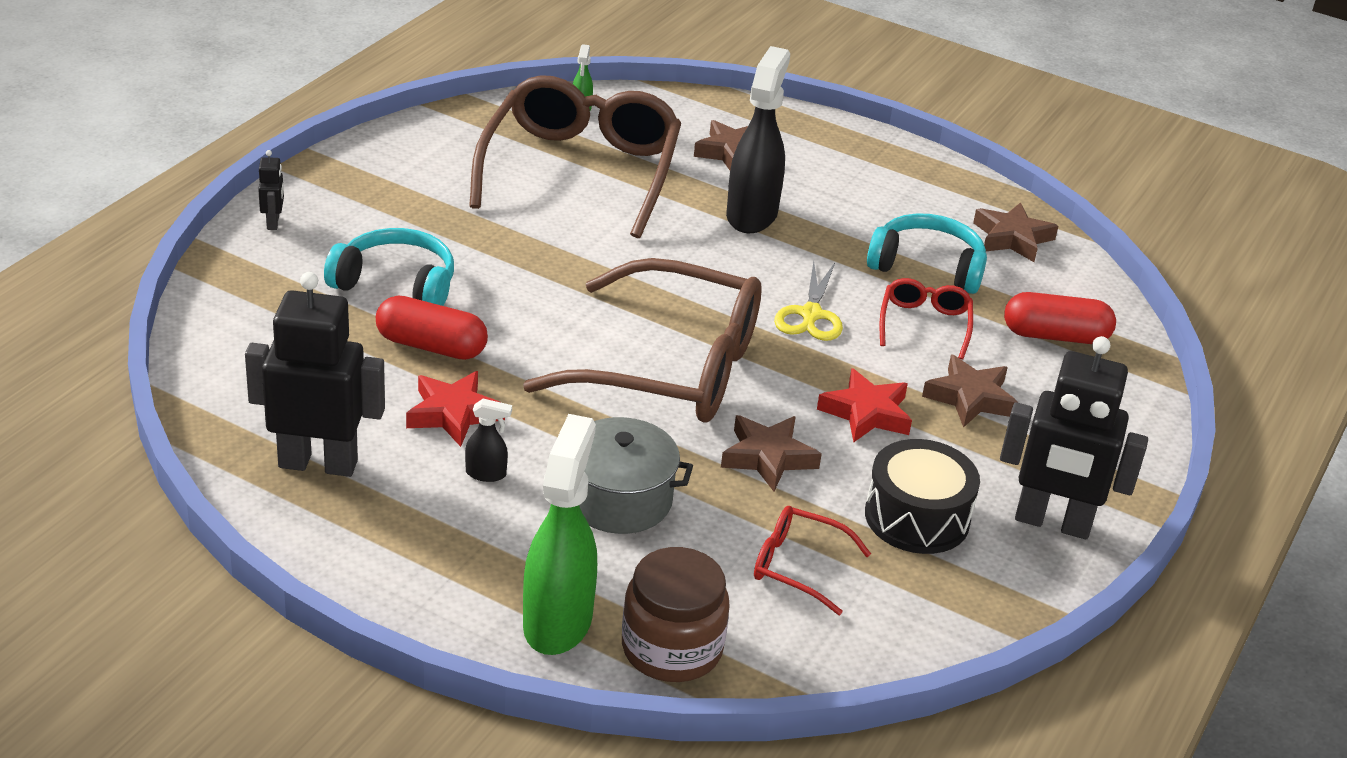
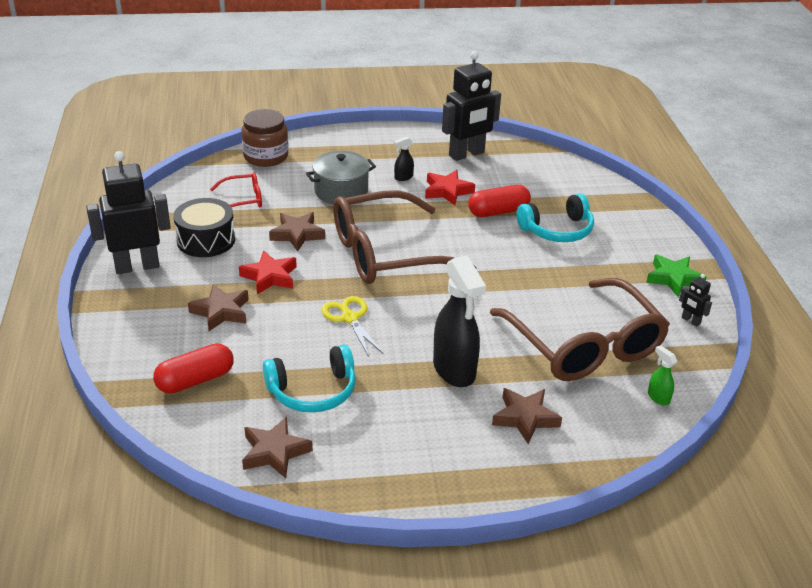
camera: 145 degrees right, 0 degrees up
(273, 222) = (656, 230): black robot -> black robot (690, 321)
(365, 173) = (673, 279): none -> green star
(558, 621) = (315, 148): green spray bottle -> none
(924, 324) = (281, 346): red glasses -> none

